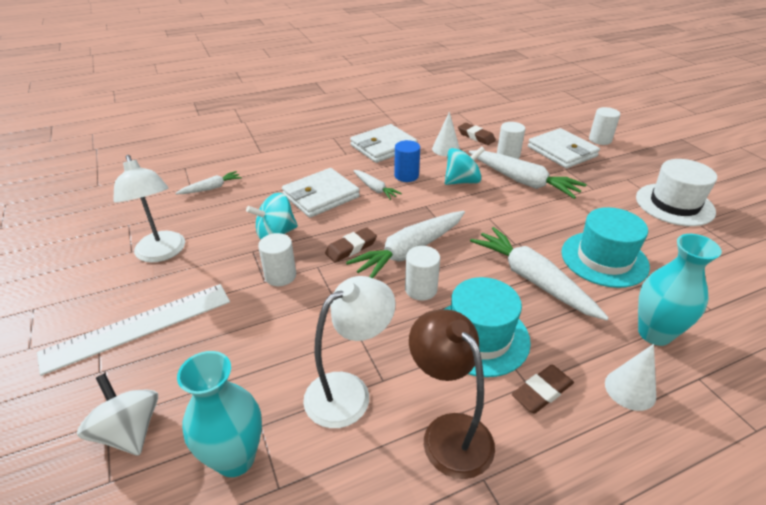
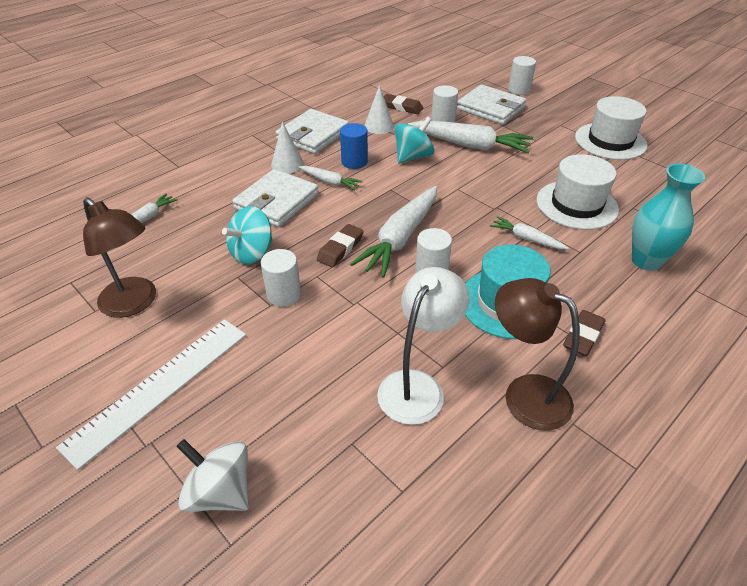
camera: 20 degrees left, 5 degrees up
(162, 253) = (134, 303): white lamp -> brown lamp
(235, 458) = (346, 480): turquoise vase -> none
(533, 280) = (526, 239): white carrot -> white carrot, size x0.52
(604, 259) = (576, 205): turquoise hat -> white hat
(630, 389) = (649, 313): white cone -> white cone (287, 164)

